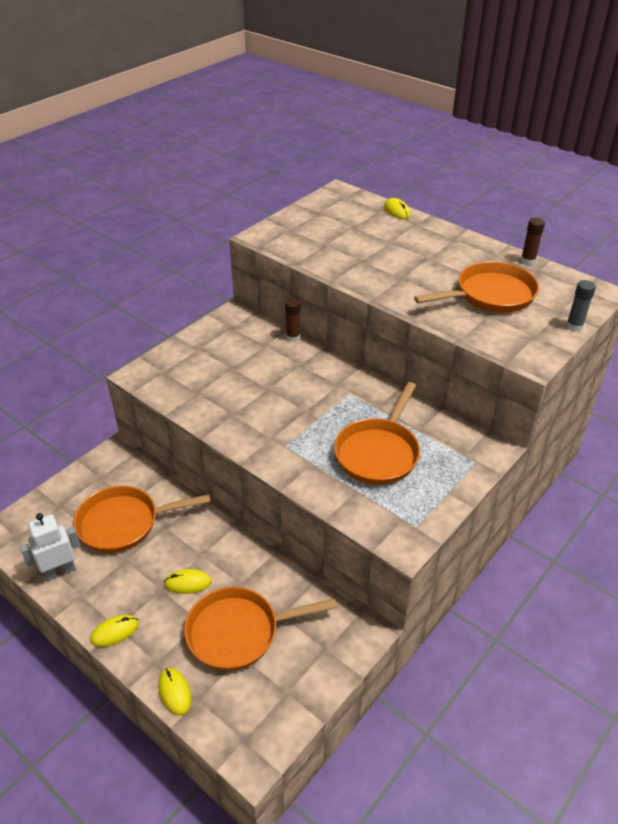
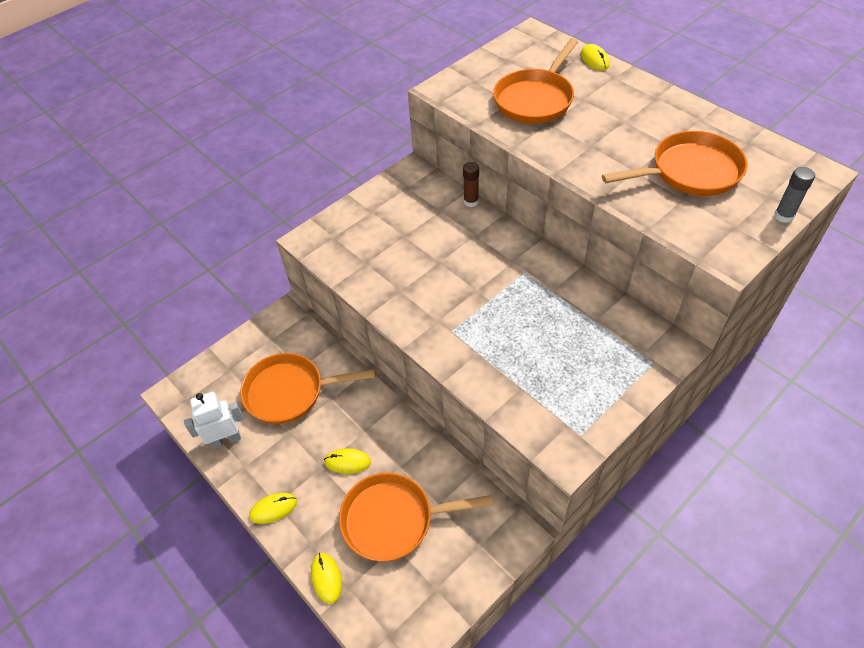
camera: 10 degrees right, 10 degrees up
(378, 452) = (549, 345): orange pan -> orange pan (535, 99)
(528, 261) = (738, 128): brown glue stick -> none

